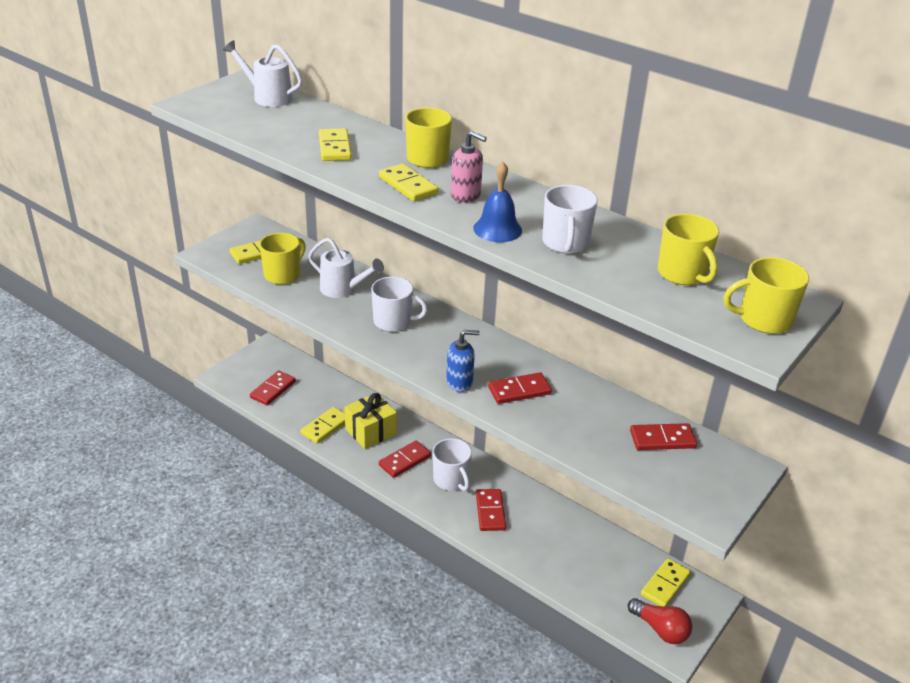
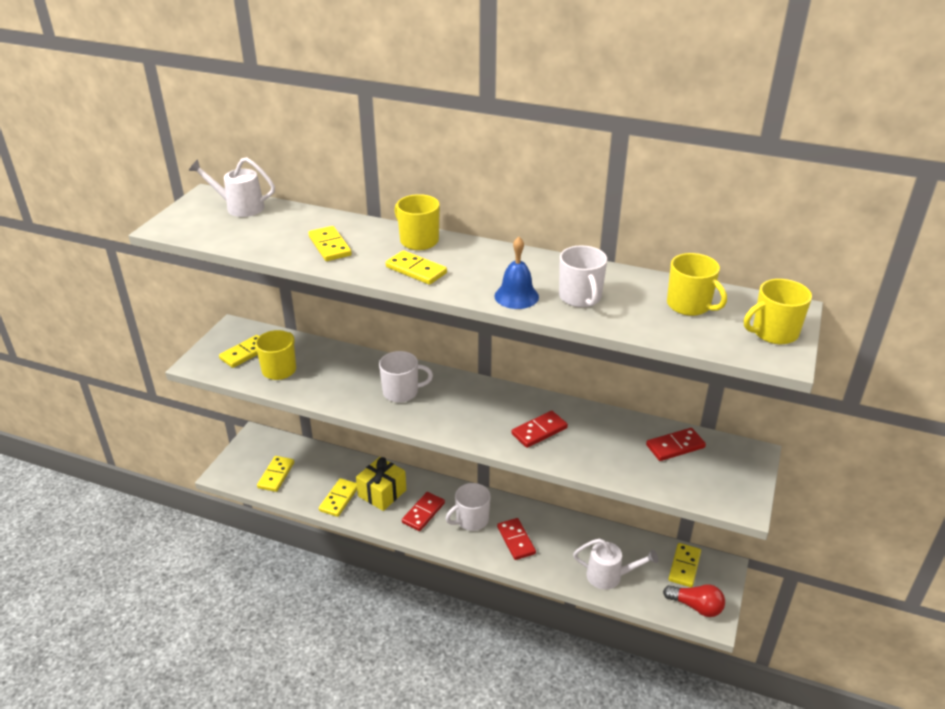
camera: 15 degrees left, 0 degrees up
(273, 390) = (276, 475): red domino -> yellow domino
(343, 289) = (342, 371): white watering can -> white watering can (610, 576)
(451, 480) = (471, 520): white mug -> white mug turned 105 degrees clockwise
(459, 382) = (485, 435): blue soap dispenser -> none
(466, 195) = (472, 270): pink soap dispenser -> none

